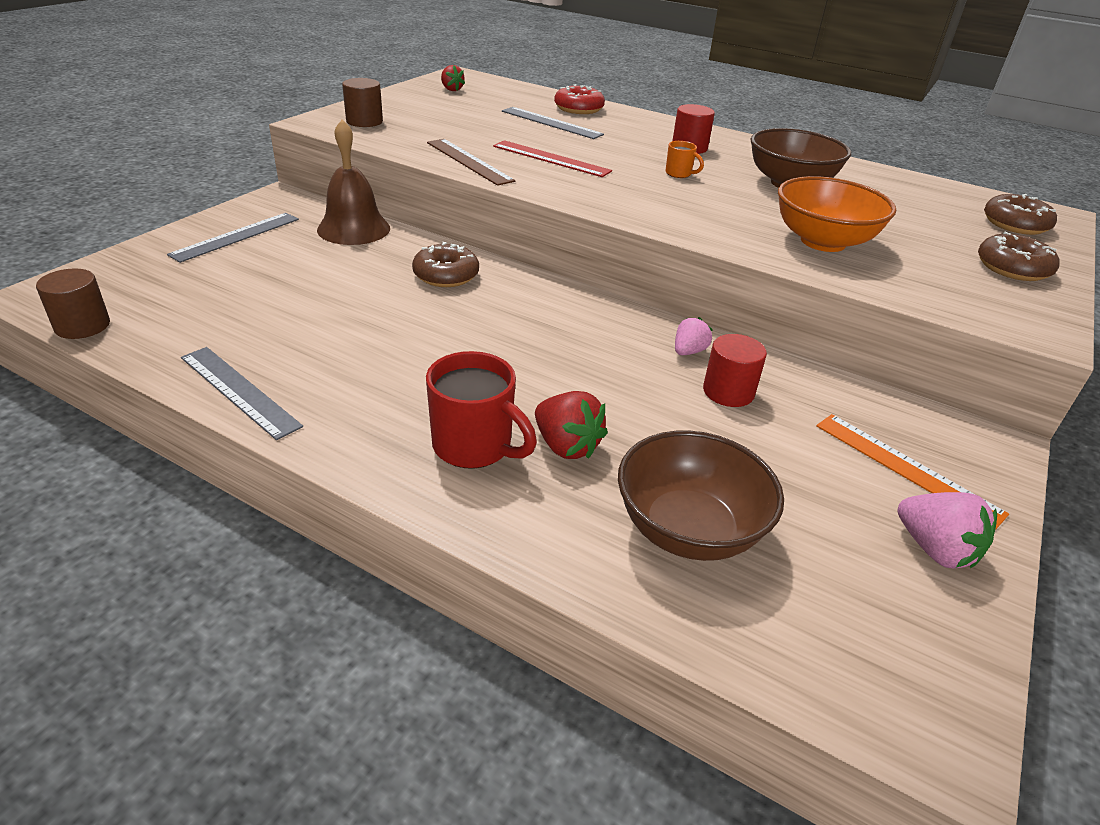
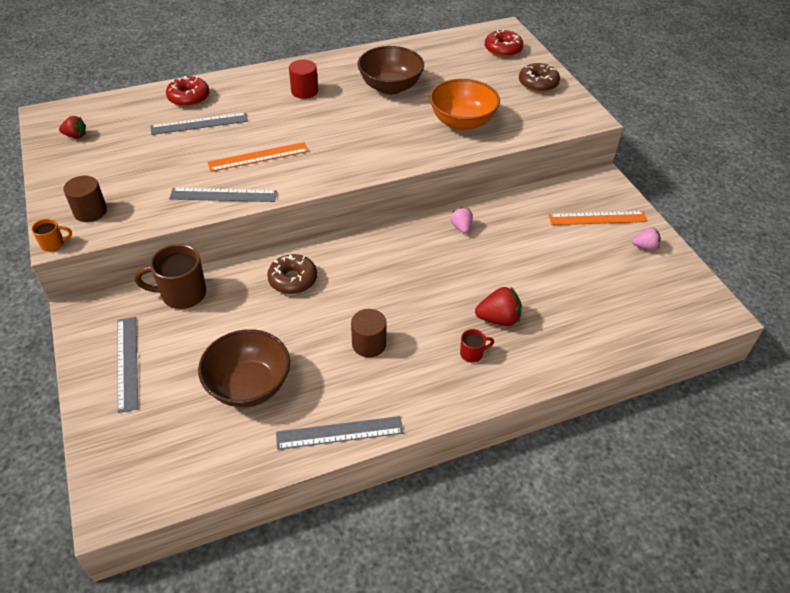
camera: 50 degrees left, 10 degrees up
(82, 326) = (184, 492): brown cylinder -> brown cylinder (369, 344)
(353, 229) = (182, 294): brown bell -> brown mug
(469, 161) = (223, 195): brown ruler -> grey ruler
(474, 447) = (472, 354): red mug -> red mug, size x0.49
(551, 158) = (258, 157): red ruler -> orange ruler
(679, 174) = (336, 119): orange mug -> orange mug (53, 244)
(688, 529) = (583, 312): brown bowl -> brown bowl (249, 385)
(728, 392) = (504, 236): red cylinder -> none
(935, 549) = (645, 247): pink strawberry -> pink strawberry, size x0.65
(1015, 224) = (503, 49): brown donut -> red donut

